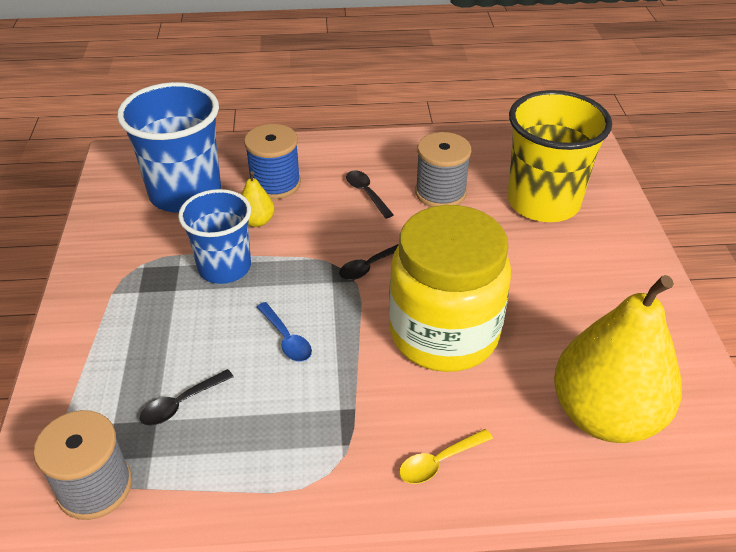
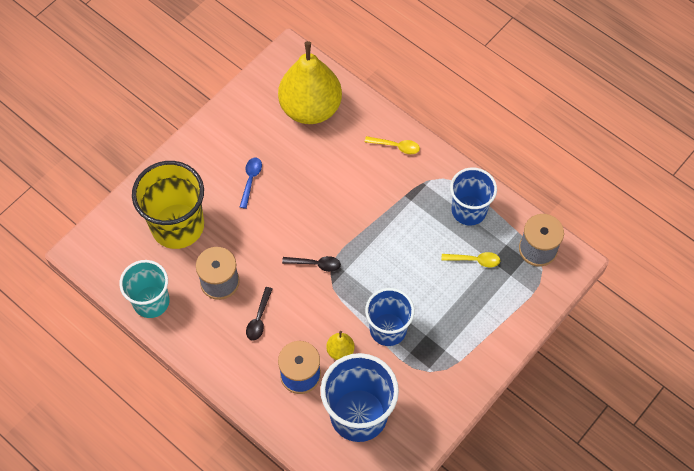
camera: 135 degrees left, 20 degrees up
(181, 404) = (475, 260): black spoon -> yellow spoon
(247, 459) = (469, 210): none -> blue cup
(286, 339) = (399, 255): blue spoon -> blue spoon (250, 180)
(444, 334) = (327, 196): yellow jar -> none
(474, 145) = (151, 301): none -> turquoise cup

